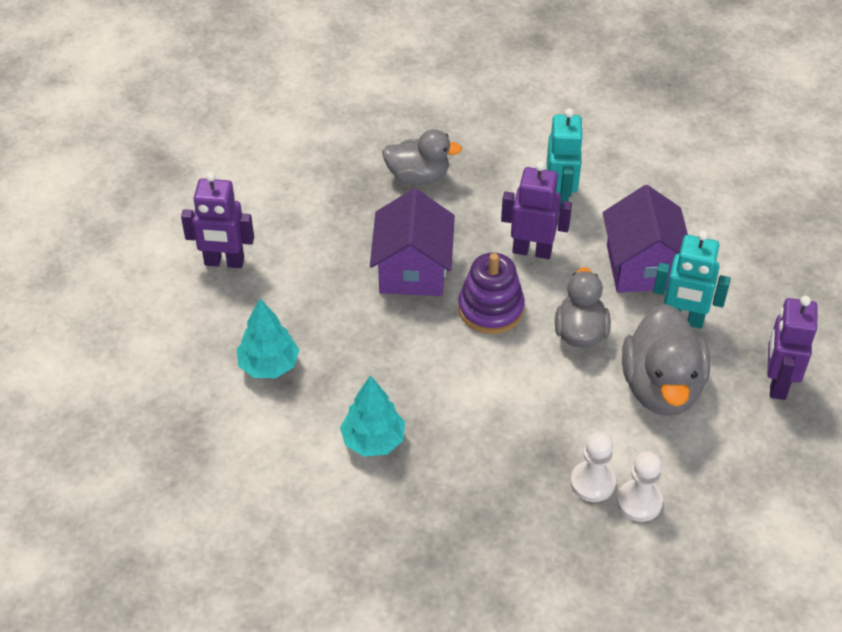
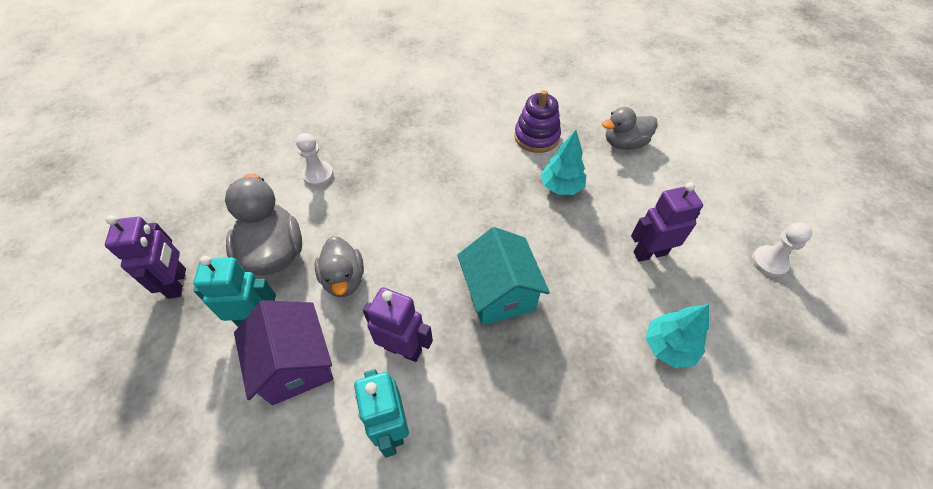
camera: 160 degrees right, 5 degrees up
(373, 440) = (467, 161): turquoise tree -> turquoise tree (668, 347)
(413, 270) = (499, 293): purple house -> turquoise house
(418, 176) = (545, 406): grey duck -> grey duck (624, 143)
(491, 309) = (422, 278): purple stacking toy -> purple stacking toy (536, 137)
(532, 250) = (403, 349): purple robot -> purple robot turned 150 degrees counterclockwise
(639, 502) = (286, 172): white pawn -> white pawn (769, 262)

